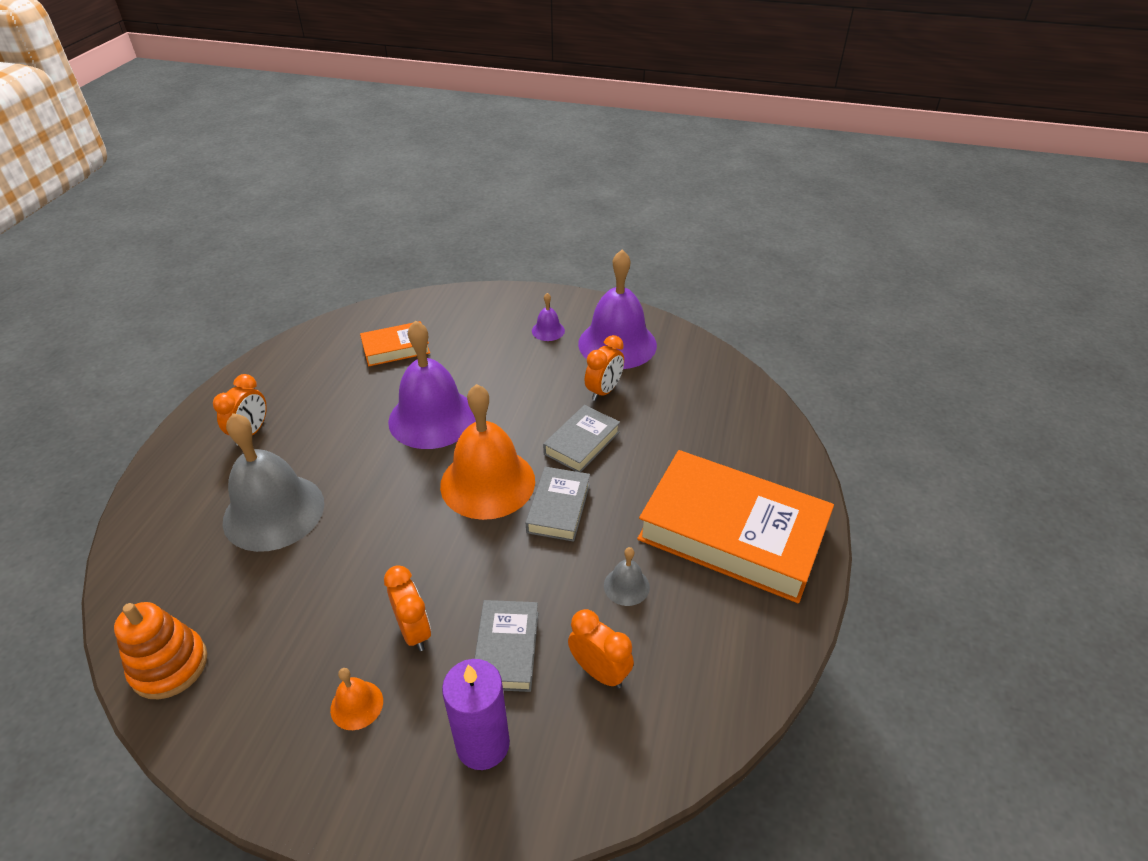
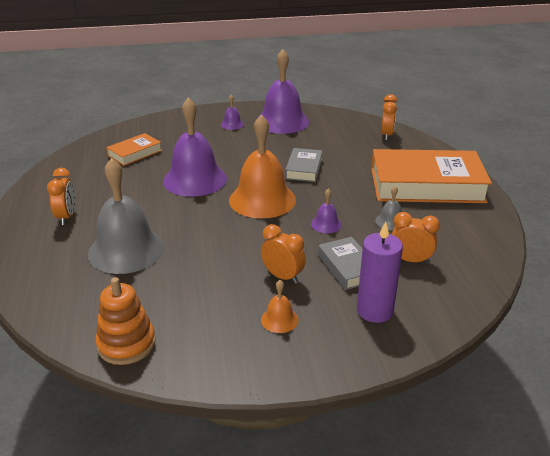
camera: 25 degrees left, 10 degrees down
(536, 558) = (326, 224): none -> purple bell
(558, 508) = (318, 200): grey book -> none
(604, 391) = (294, 143): orange clock -> orange clock (386, 135)

